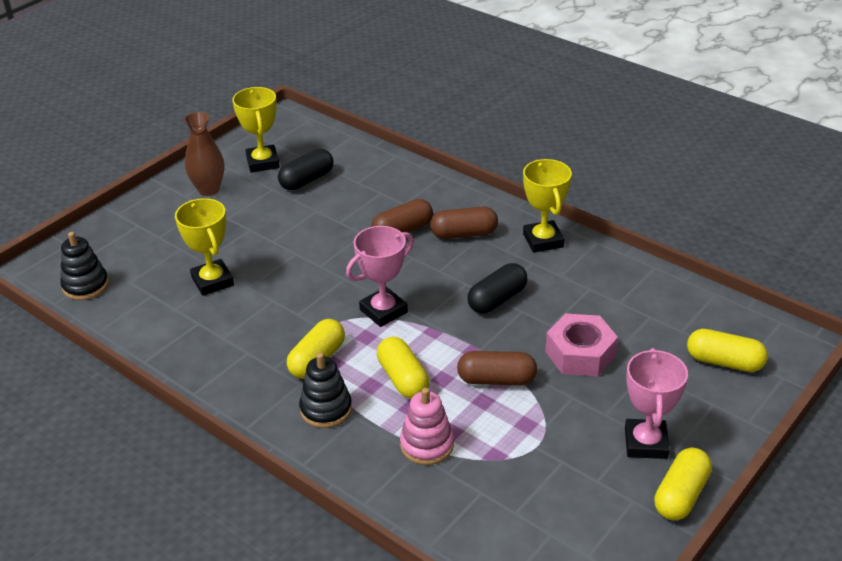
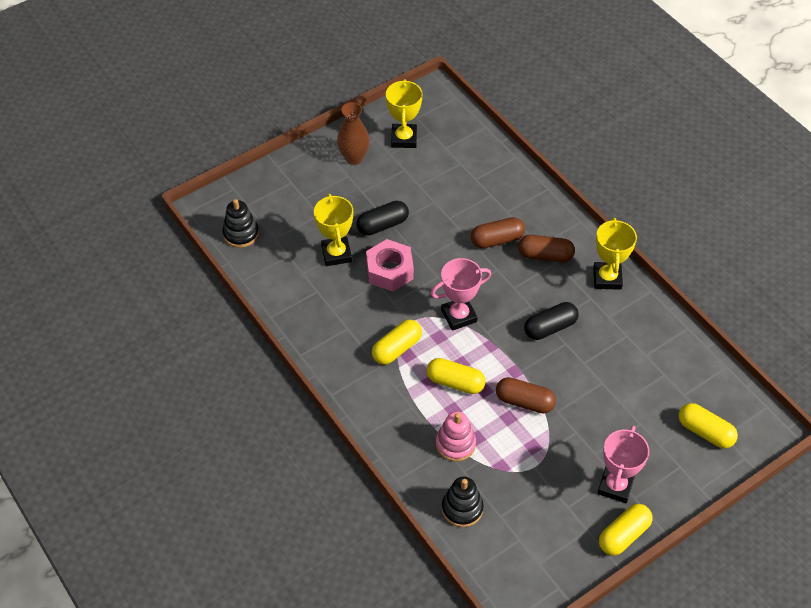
camera: 15 degrees right, 15 degrees up
(307, 180) = (435, 167): black capsule -> black capsule (382, 225)
(326, 409) = (391, 394): black stacking toy -> black stacking toy (462, 508)
(403, 379) = (455, 382): yellow capsule -> yellow capsule turned 60 degrees counterclockwise
(580, 354) = (596, 395): pink nut -> pink nut (390, 271)

